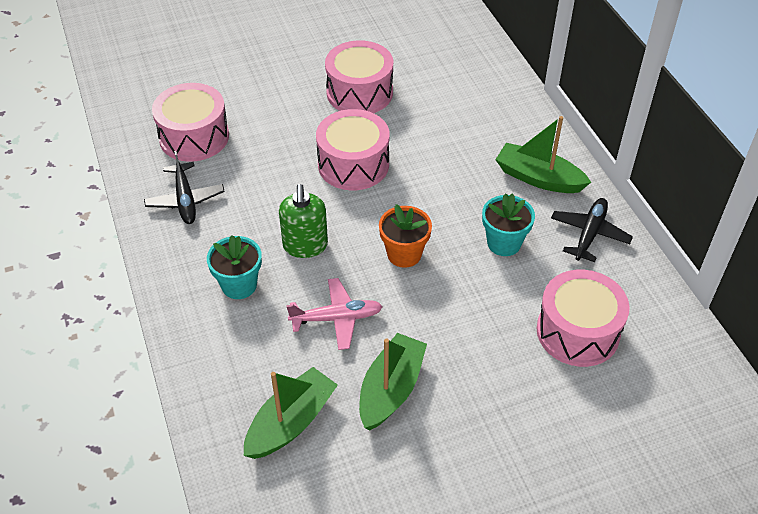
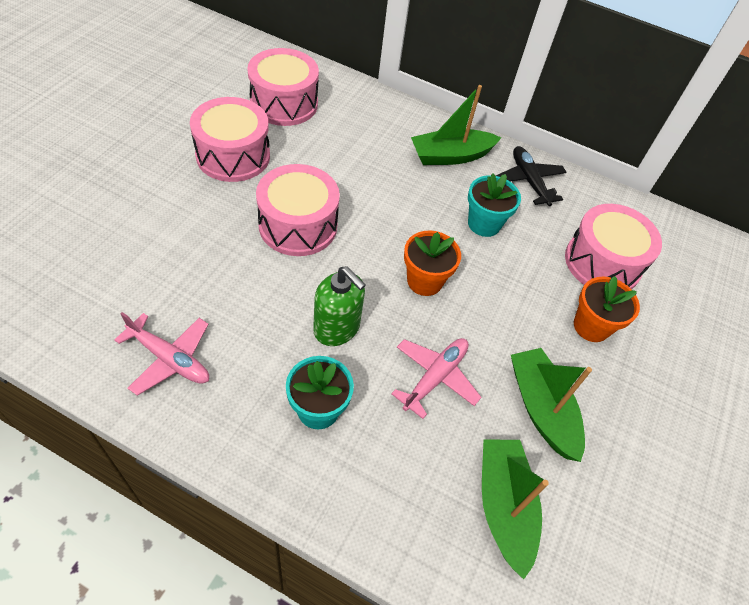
camera: 50 degrees left, 5 degrees up
(185, 200) = (169, 359): black plane -> pink plane
(194, 137) = (108, 286): pink drum -> pink drum (284, 103)
(504, 367) = (591, 326): none -> orange flower pot

